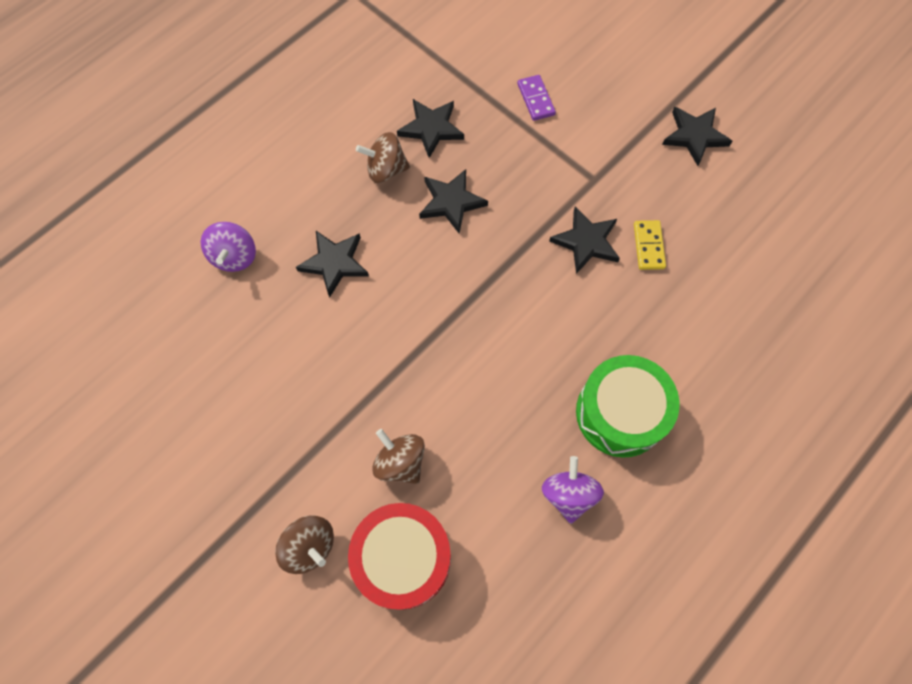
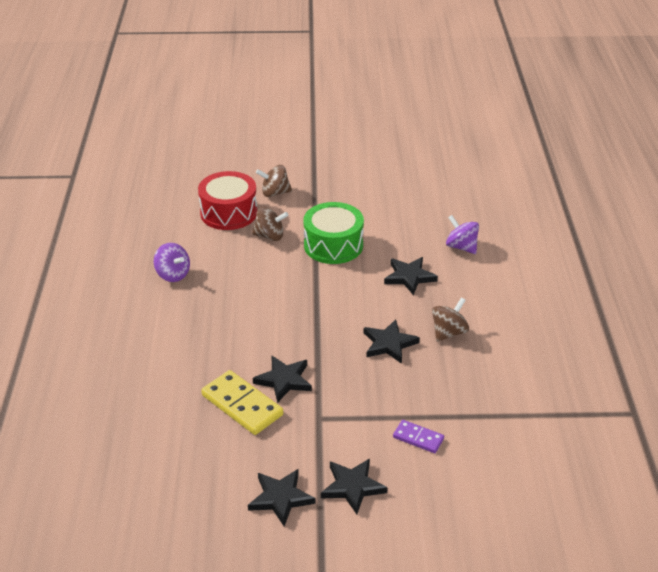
camera: 135 degrees right, 30 degrees down
(431, 128) = (456, 371): black star -> black star (352, 487)
(620, 413) = (177, 319): green drum -> green drum (333, 245)
(648, 246) = (242, 405): yellow domino -> yellow domino, size x1.78

